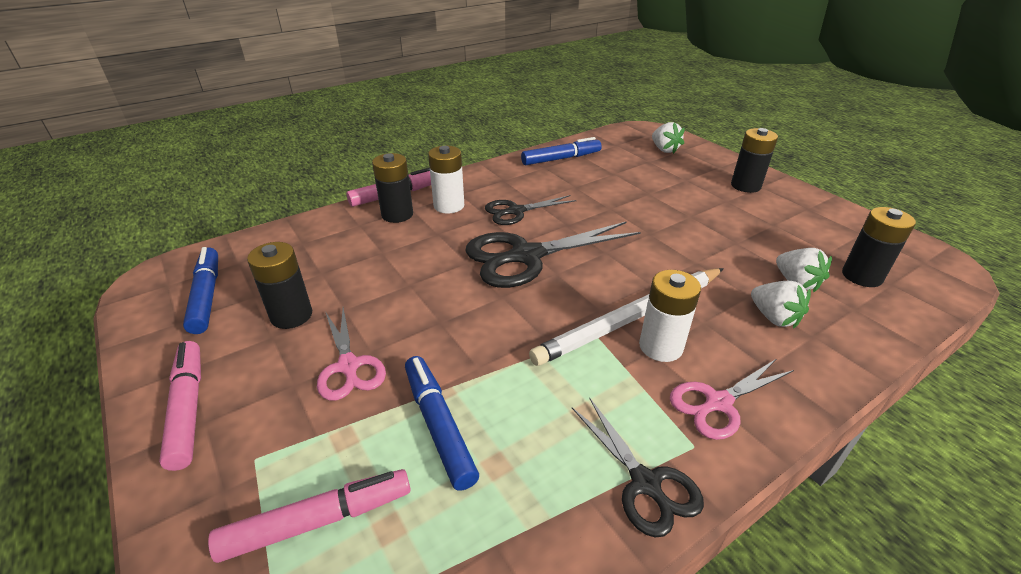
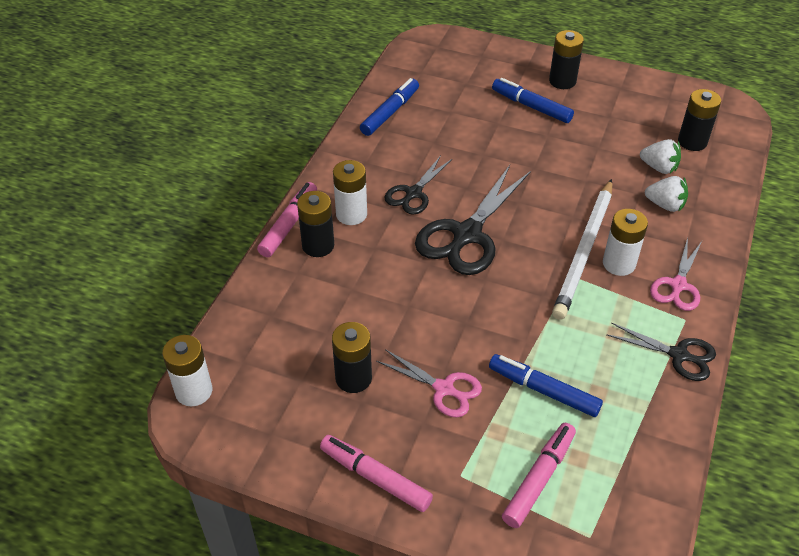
camera: 35 degrees left, 10 degrees up
(180, 265) = (194, 391): none -> white battery
(207, 295) = (261, 402): blue marker -> blue marker (531, 106)
(664, 149) = (467, 62): white strawberry -> none

